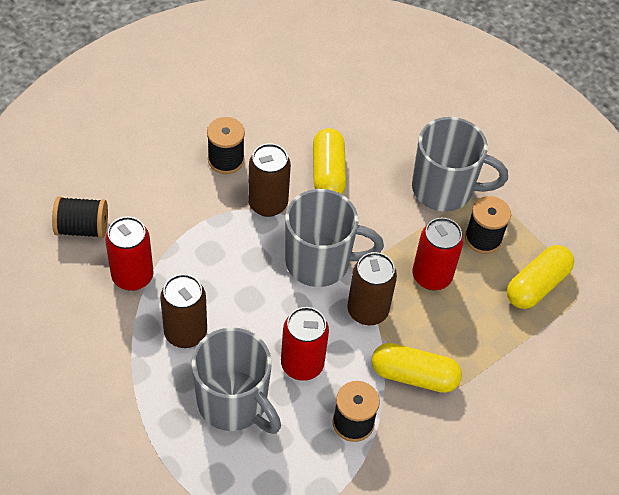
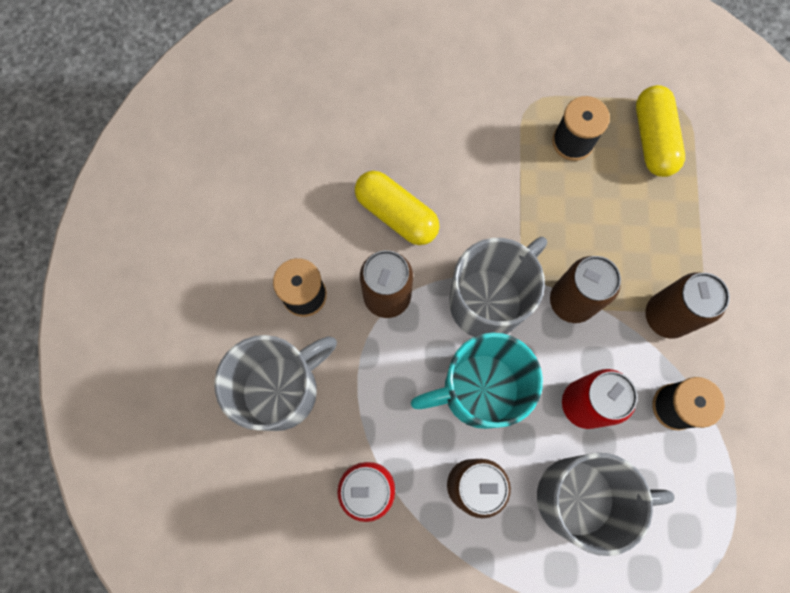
camera: 45 degrees left, 20 degrees up
(82, 228) = (272, 496): black spool -> none
(253, 296) = (478, 390): none -> turquoise mug
(414, 376) = (666, 316): yellow capsule -> brown can
(431, 276) = (578, 217): red can -> none
(444, 189) = (496, 129): grey mug -> grey mug (282, 390)

